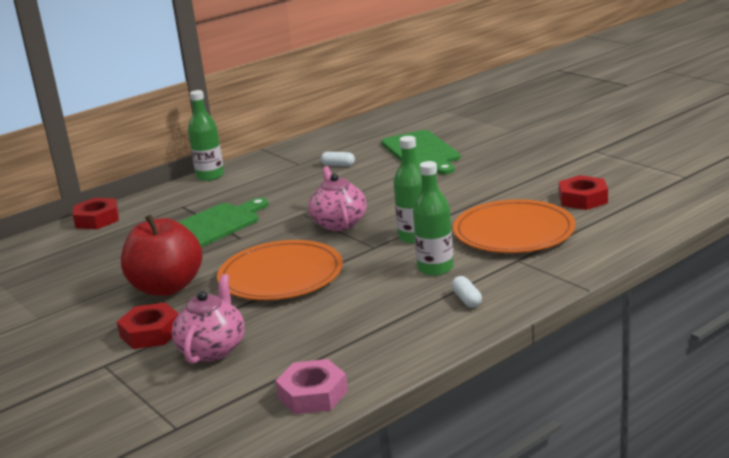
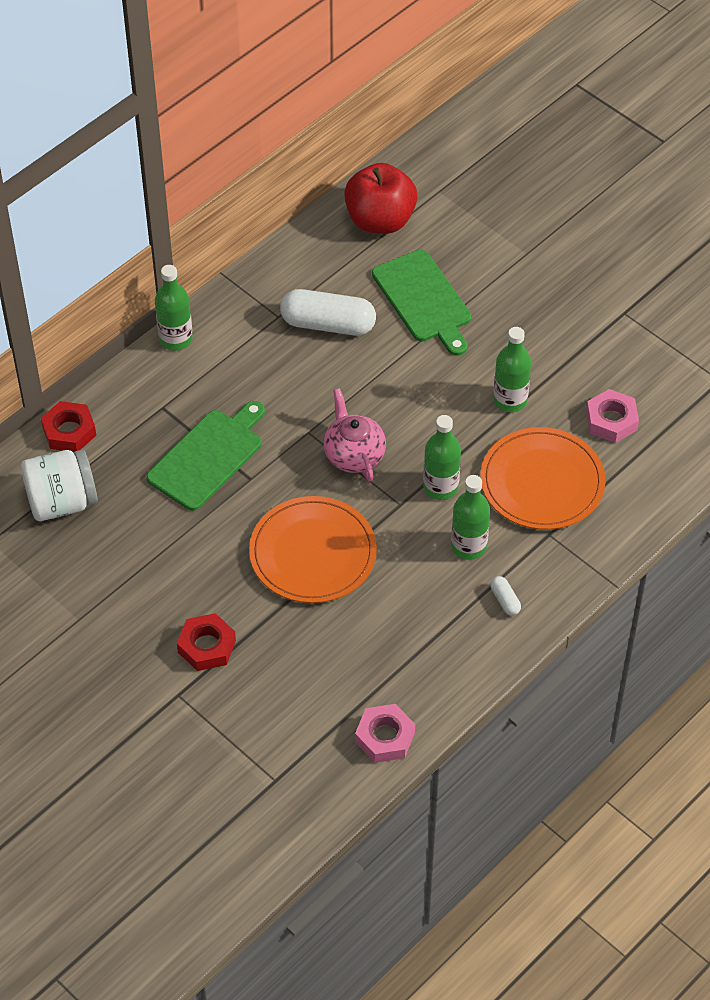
camera: 10 degrees left, 30 degrees up
(67, 254) = (62, 502): none -> white jar
(167, 287) = (198, 570): red apple -> red apple (380, 220)
(212, 349) = (276, 673): pink teapot -> none
(338, 165) = (328, 324): white capsule -> white capsule, size x2.30
(488, 192) = (510, 400): none -> green bottle
(583, 199) = (611, 420): red nut -> pink nut

